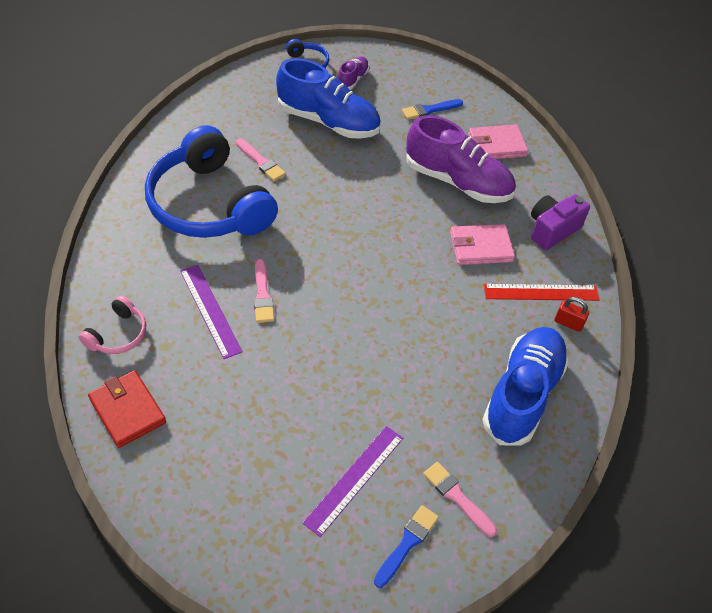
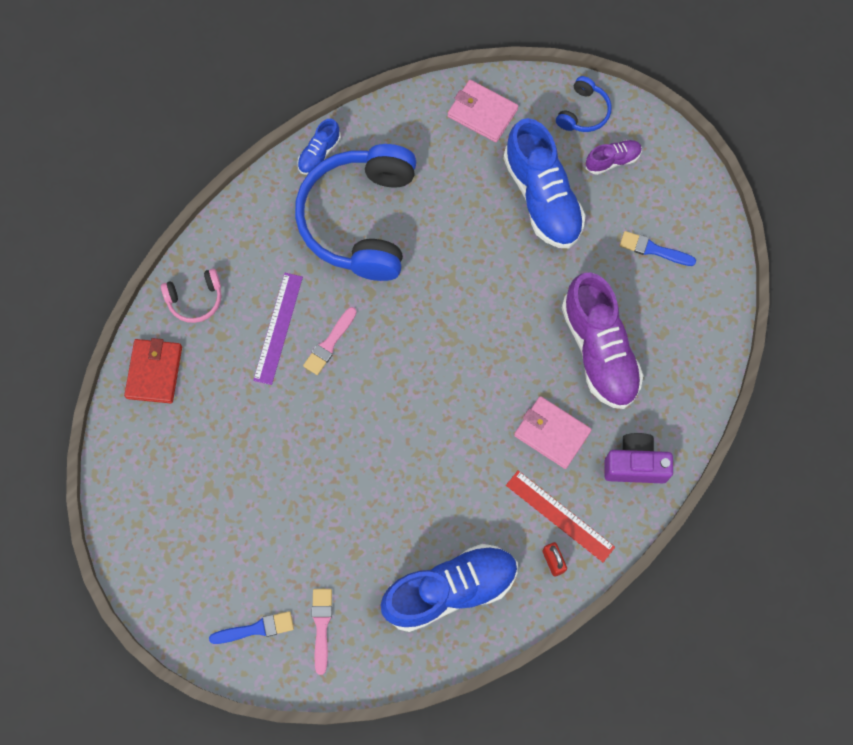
camera: 45 degrees right, 20 degrees up
(136, 183) = (319, 153): none -> blue shoe
(261, 162) = (441, 203): pink brush -> none
(354, 479) = (263, 553): purple ruler -> none
(497, 145) = (679, 337): pink wallet -> pink wallet (482, 113)

